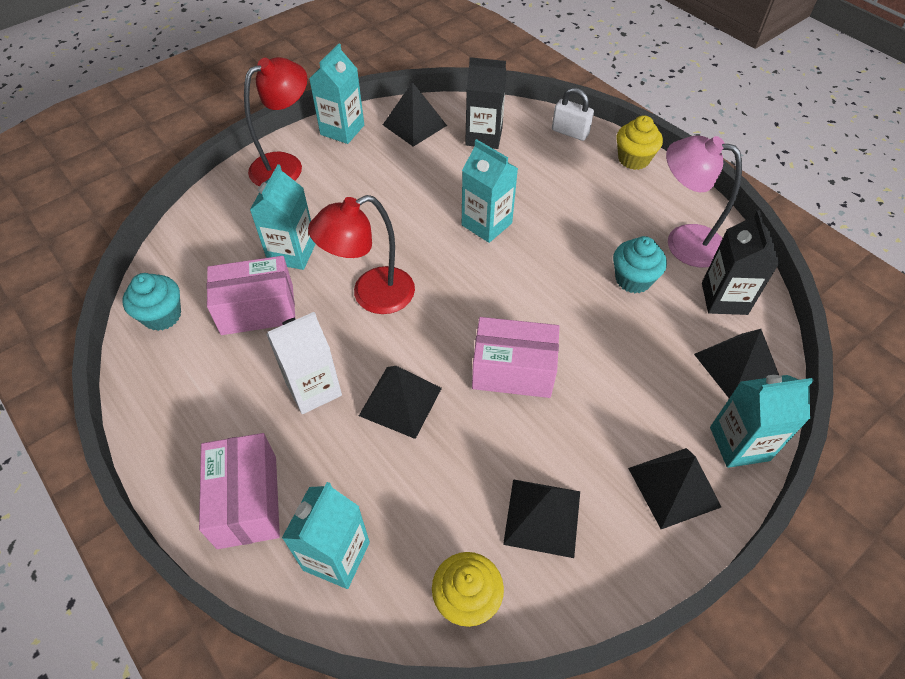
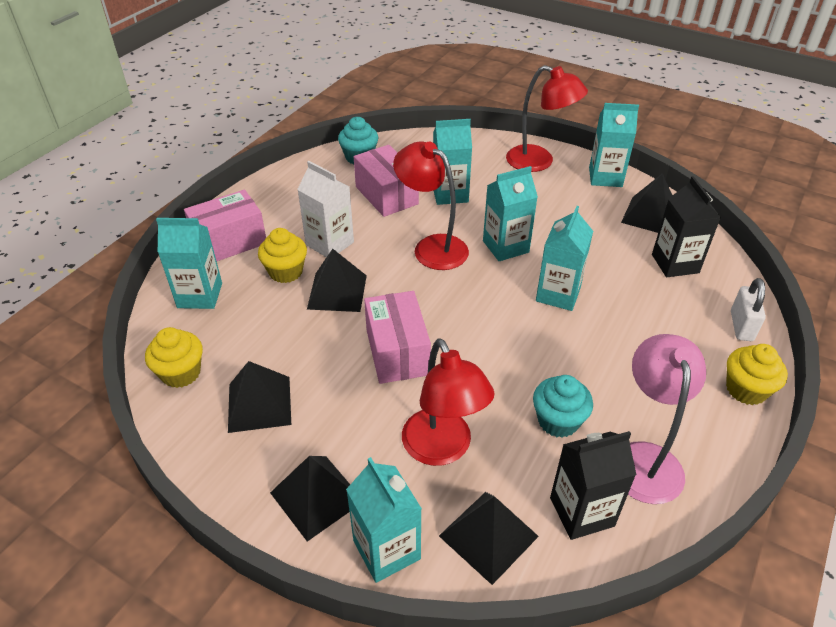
camera: 70 degrees right, 10 degrees down
(340, 446) = (286, 272): none -> yellow cupcake
(403, 237) = (505, 247): none -> turquoise carton
(642, 370) = (442, 449): none -> red lamp

